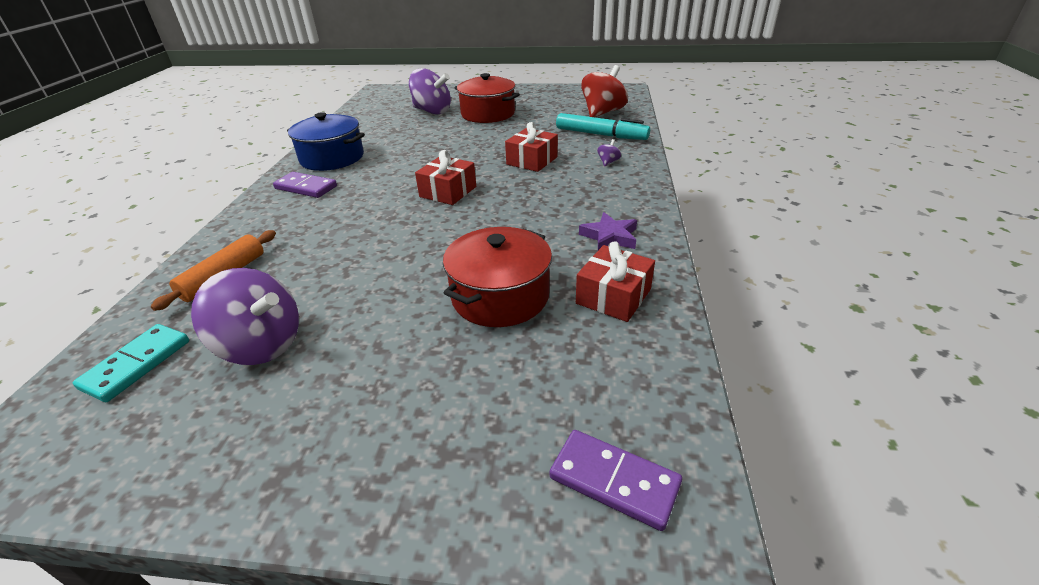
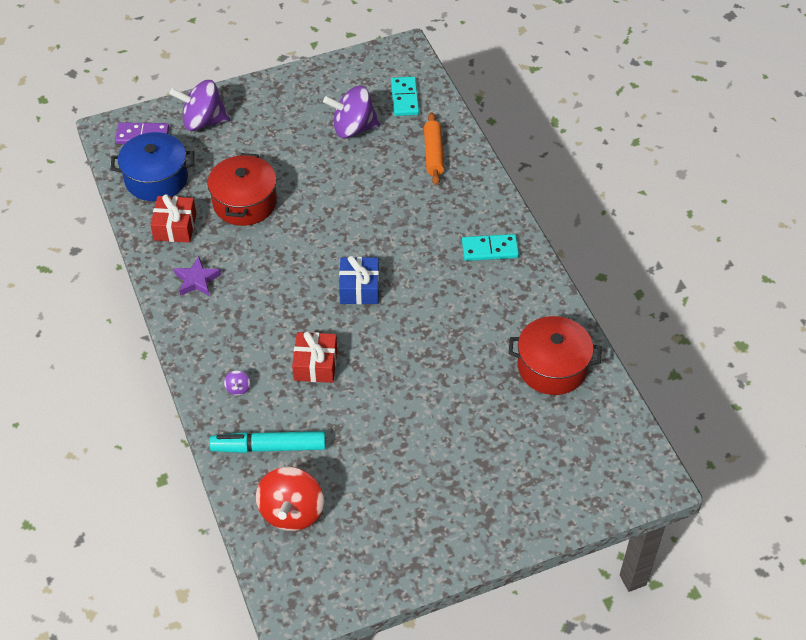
camera: 150 degrees right, 15 degrees up
(306, 187) = (490, 249): purple domino -> turquoise domino
(332, 158) = (519, 298): blue pot -> blue pot (156, 179)
(432, 111) = (513, 438): purple spinning top -> purple spinning top (203, 121)
(448, 192) = (359, 288): red gift -> blue gift
(488, 114) = (436, 455): red pot -> red pot (552, 367)

